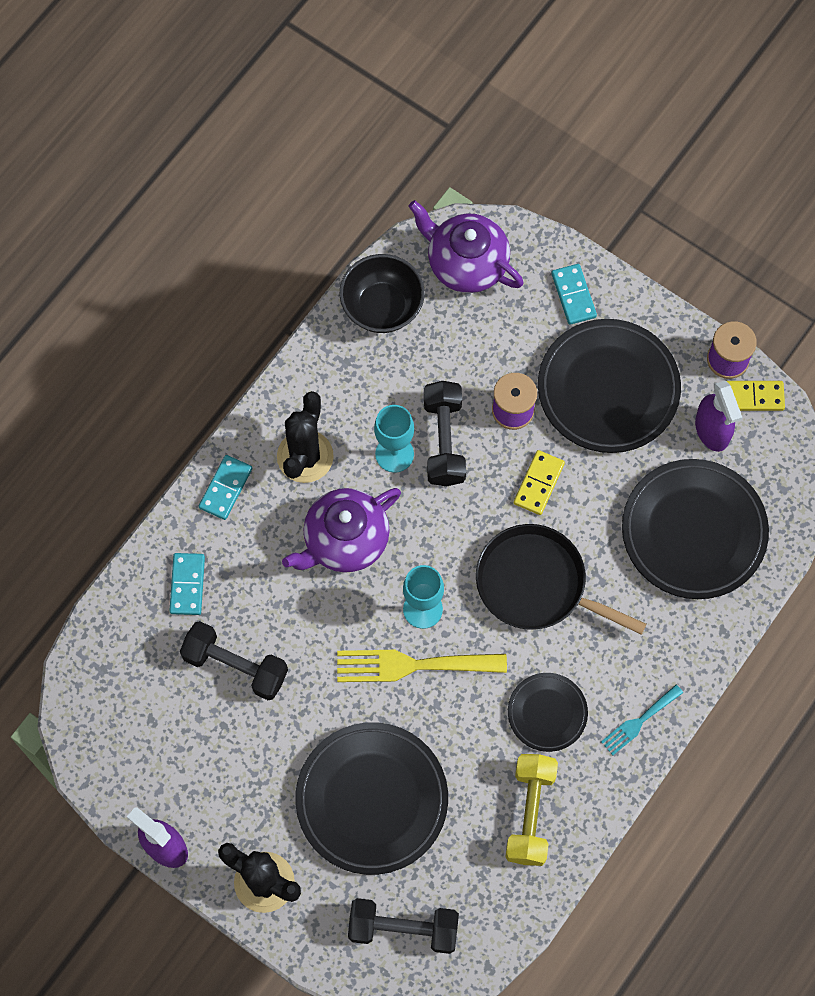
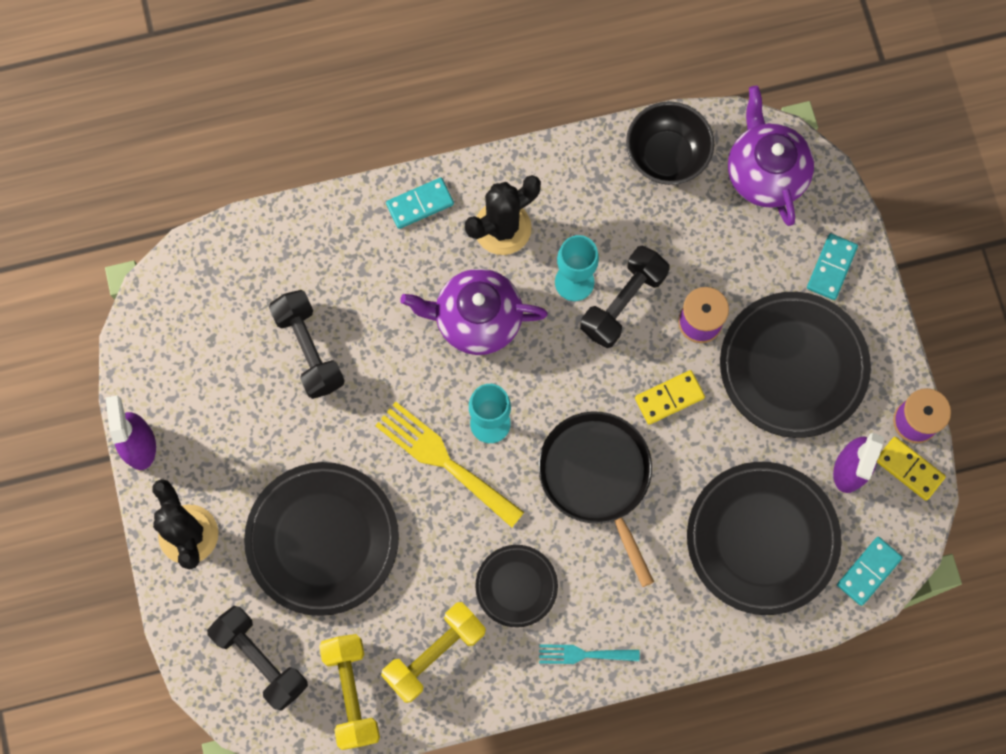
camera: 40 degrees right, 5 degrees up
(187, 585) = (326, 256): turquoise domino -> turquoise domino (868, 571)
(493, 894) = (351, 693): none -> yellow dumbbell

